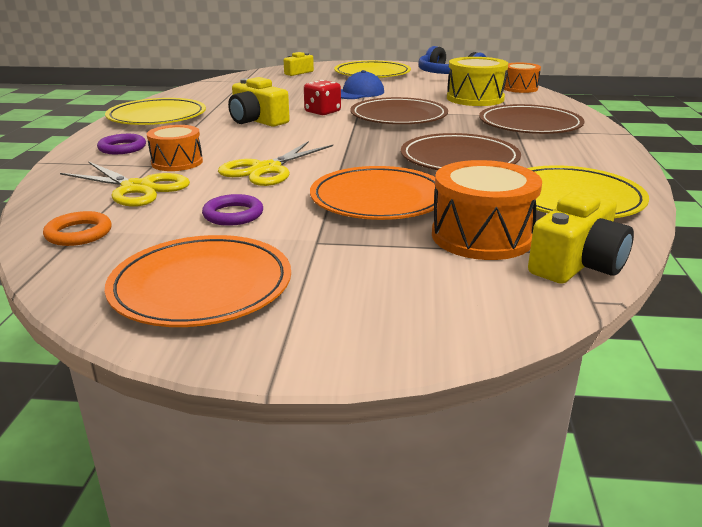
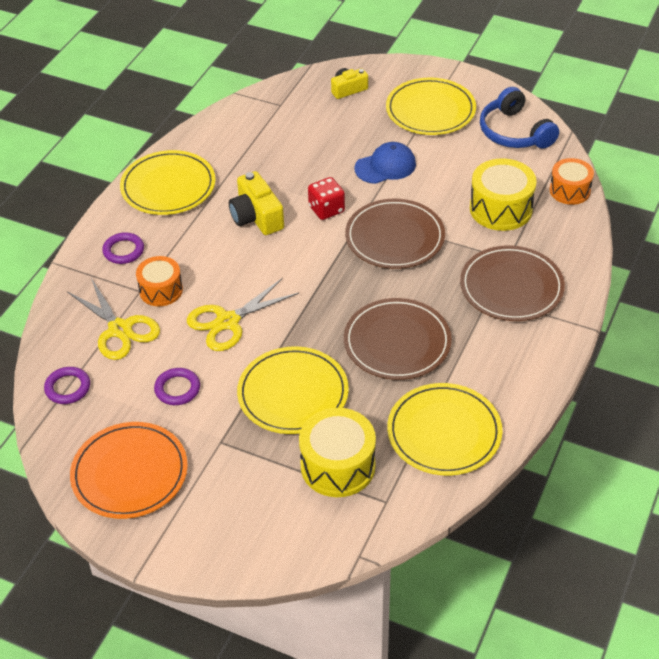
camera: 20 degrees right, 20 degrees up
(79, 233) = (68, 388): orange ring -> purple ring
(378, 199) = (293, 393): orange plate -> yellow plate
(482, 236) = (338, 466): orange drum -> yellow drum
(577, 264) = (380, 516): yellow camera -> none

